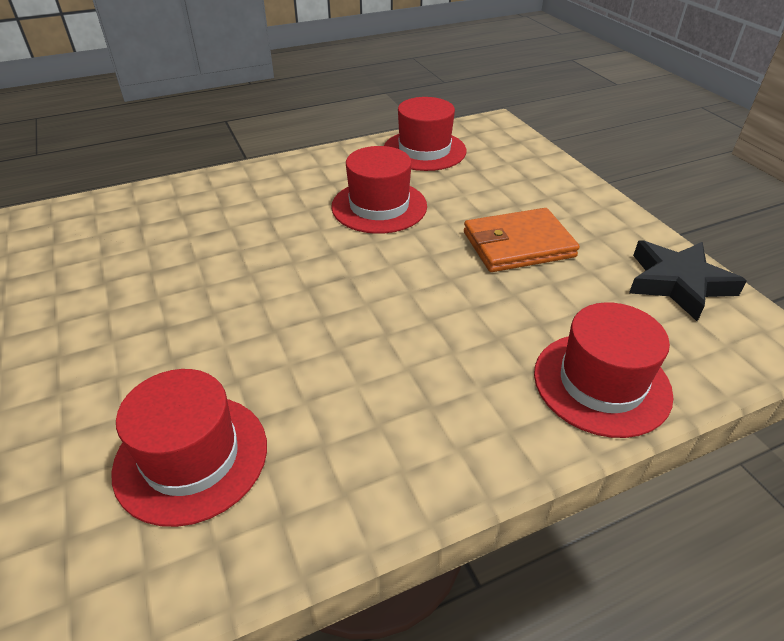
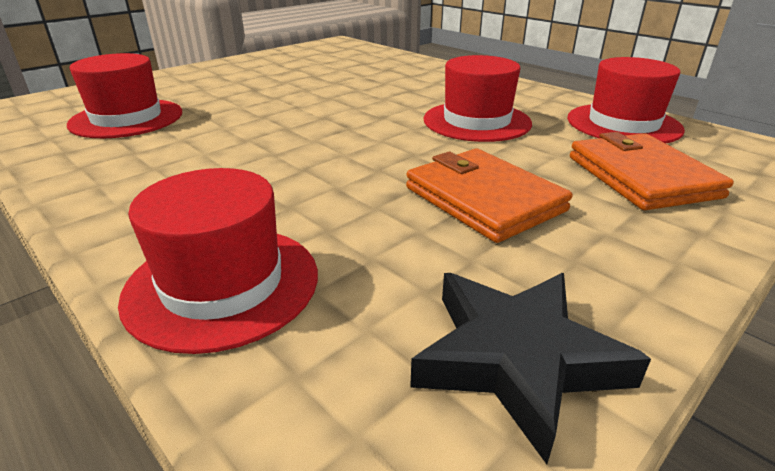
camera: 70 degrees right, 10 degrees down
(509, 178) = (641, 176): none -> orange wallet

